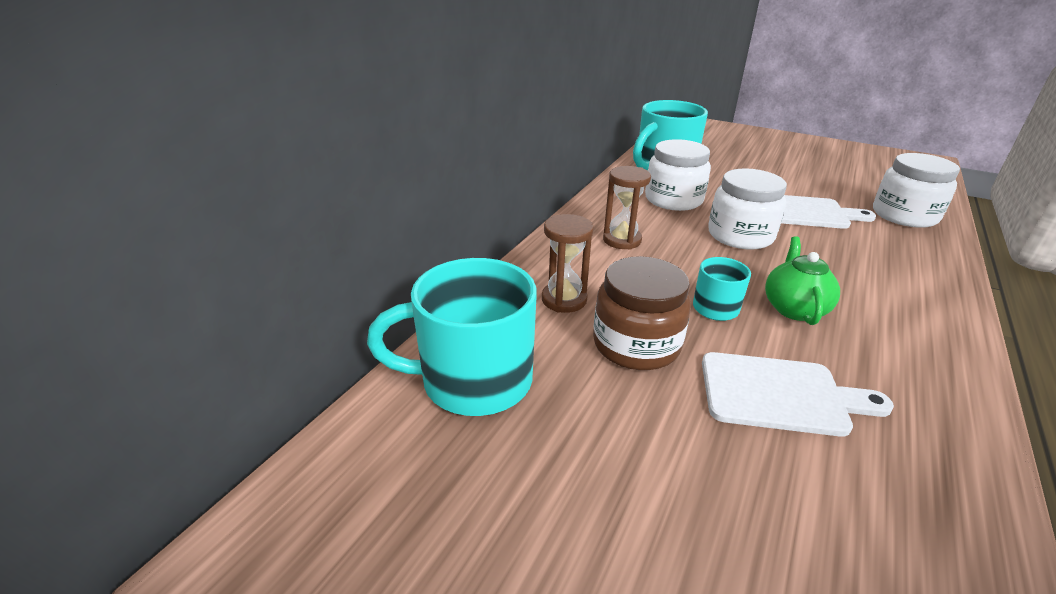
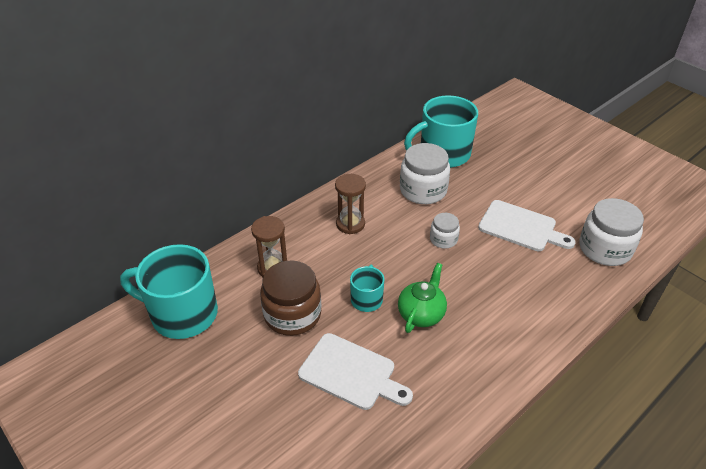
camera: 20 degrees right, 10 degrees up
(740, 235) = (443, 239): white jar -> white jar, size x0.55

